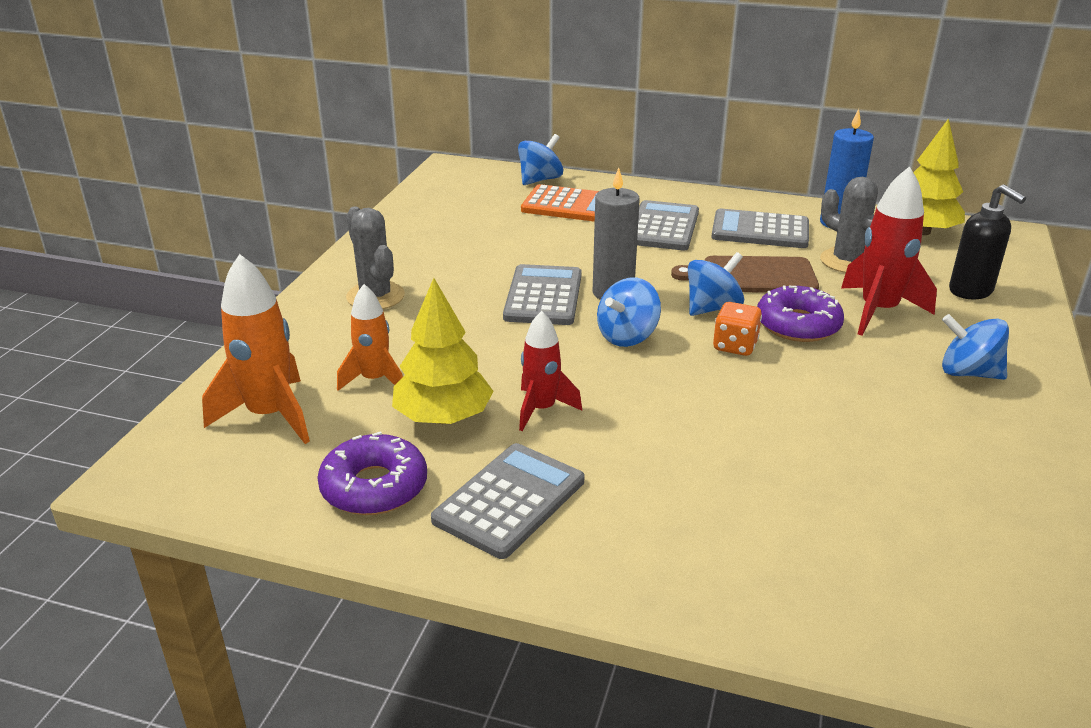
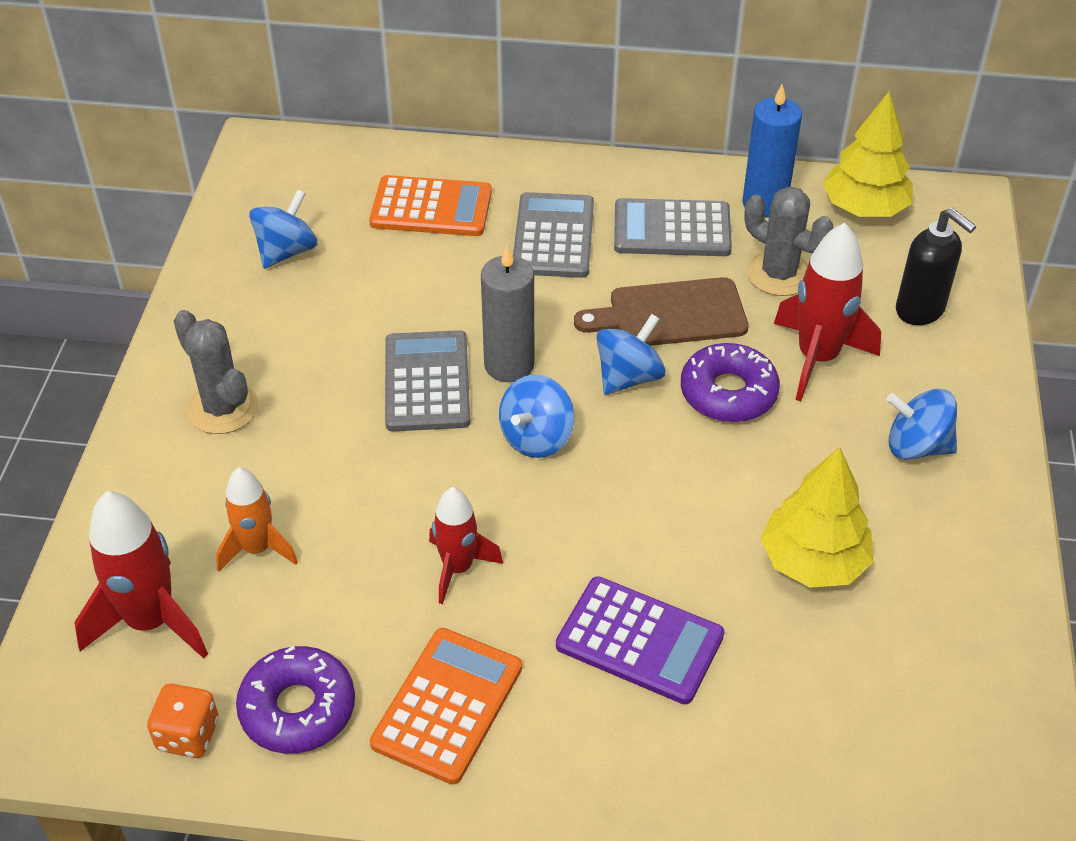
camera: 10 degrees left, 15 degrees up
(270, 415) = (151, 621): orange rocket -> red rocket
(443, 417) = (350, 596): yellow tree -> yellow tree (813, 561)
(509, 501) = (447, 705): grey calculator -> orange calculator
(540, 180) = (383, 160): blue spinning top -> blue spinning top (286, 251)
(697, 475) = (639, 641): none -> purple calculator
(735, 346) = (660, 437): orange dice -> orange dice (188, 735)

